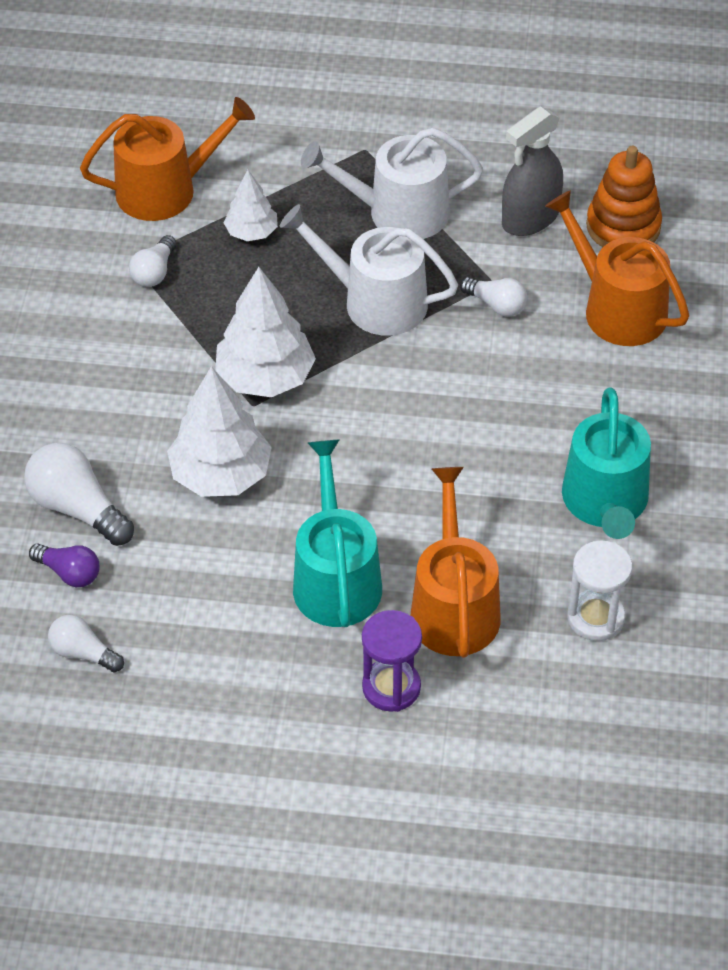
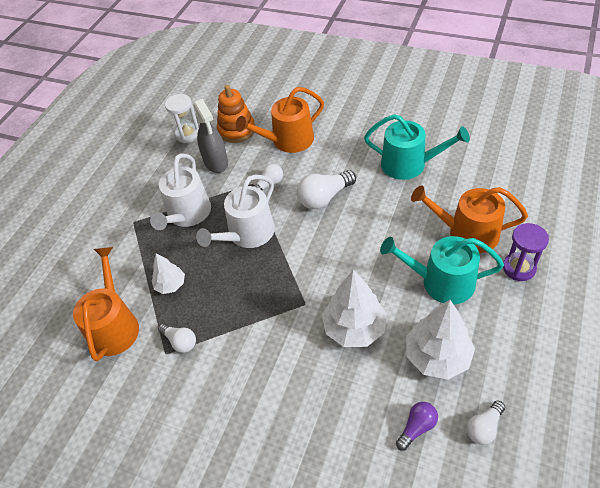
camera: 70 degrees left, 0 degrees up
(77, 508) = (363, 415): white light bulb -> white light bulb (324, 197)
(265, 377) = (286, 294): white tree -> white tree (437, 356)
(595, 618) = (480, 179): white hourglass -> white hourglass (187, 134)

